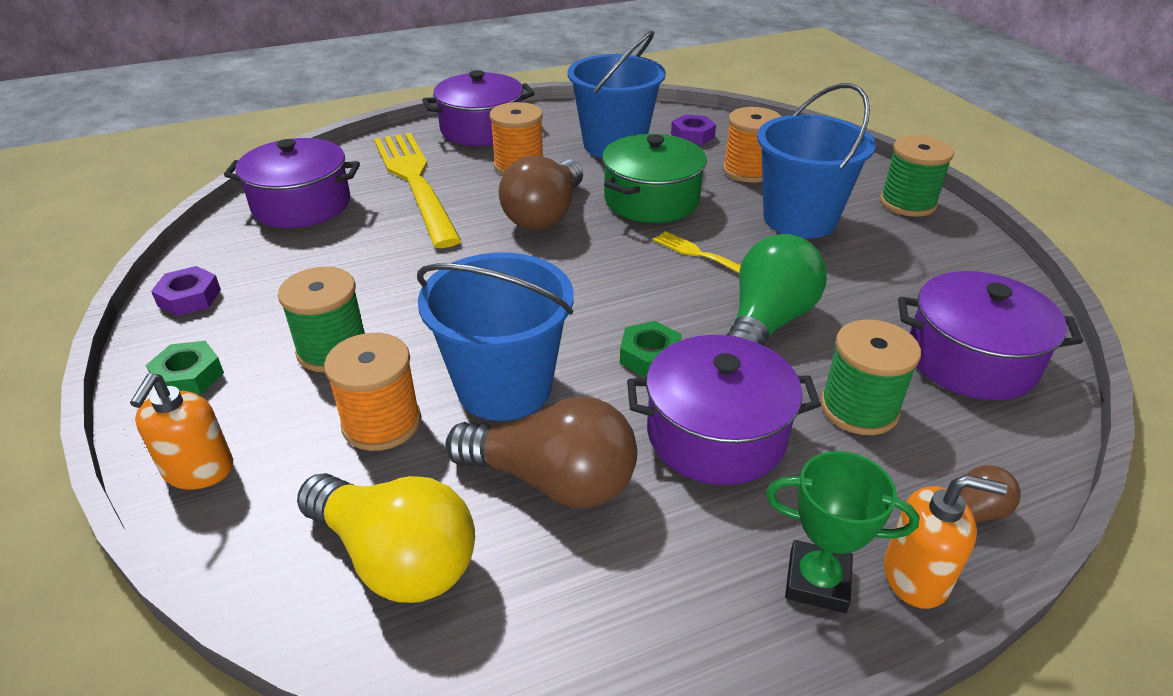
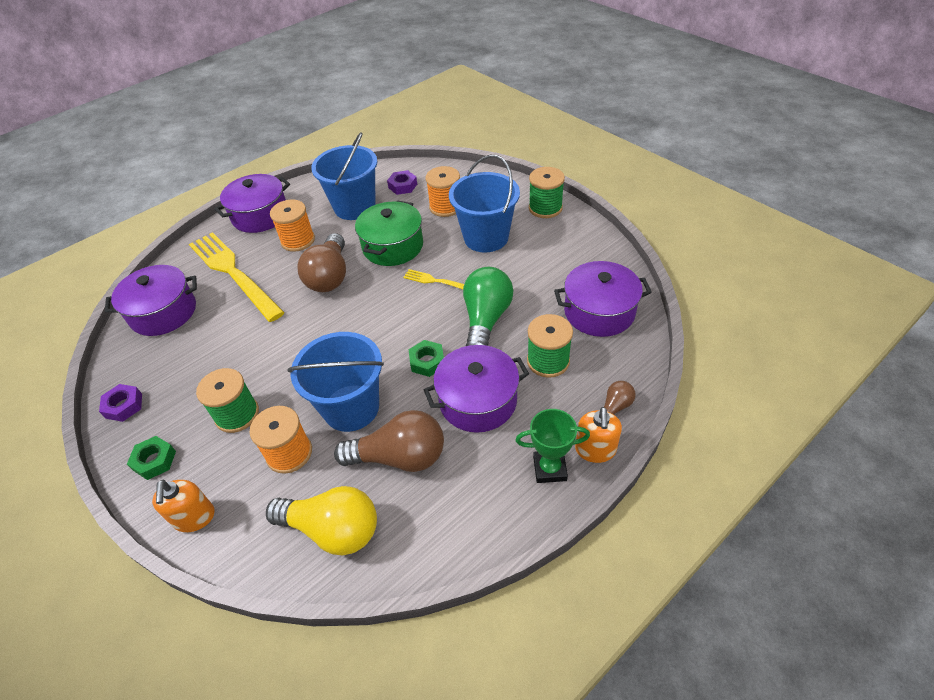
camera: 15 degrees left, 10 degrees up
(916, 576) = (595, 450): orange soap dispenser -> orange soap dispenser turned 105 degrees clockwise

